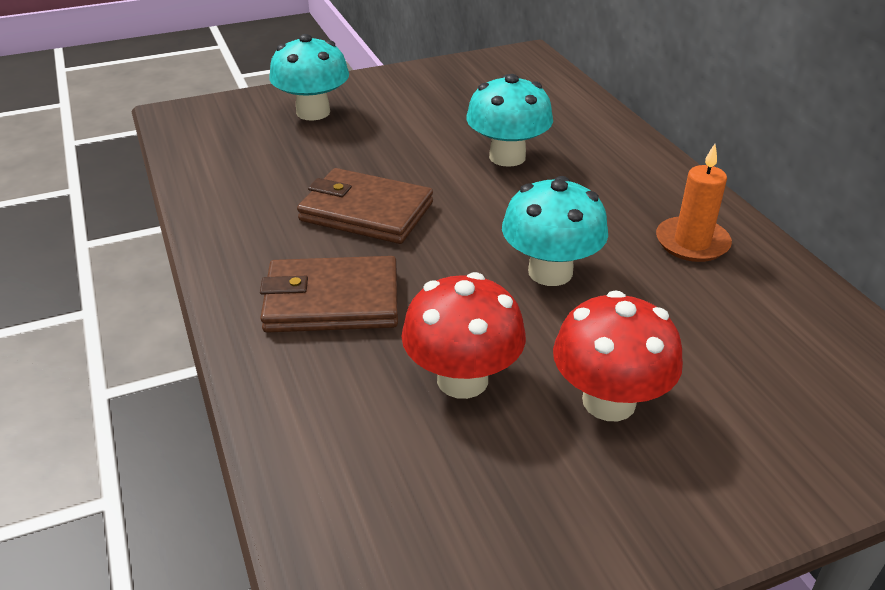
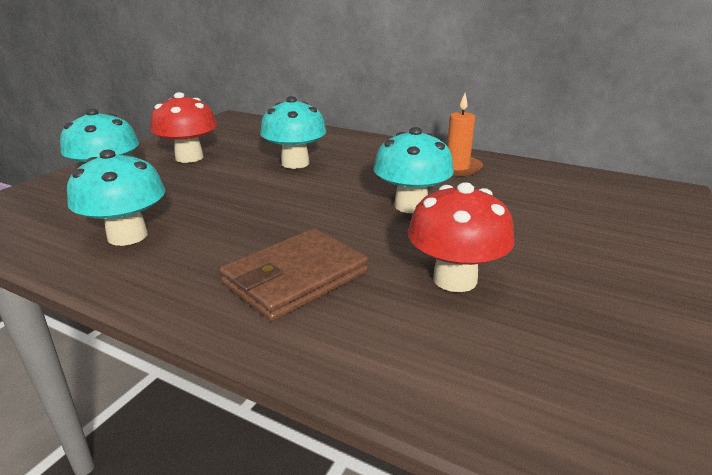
camera: 40 degrees left, 10 degrees down
(261, 189) = (128, 236): none -> turquoise mushroom
(366, 212) = (241, 219): brown wallet -> none
(609, 401) = (543, 250): red mushroom -> red mushroom (189, 158)

